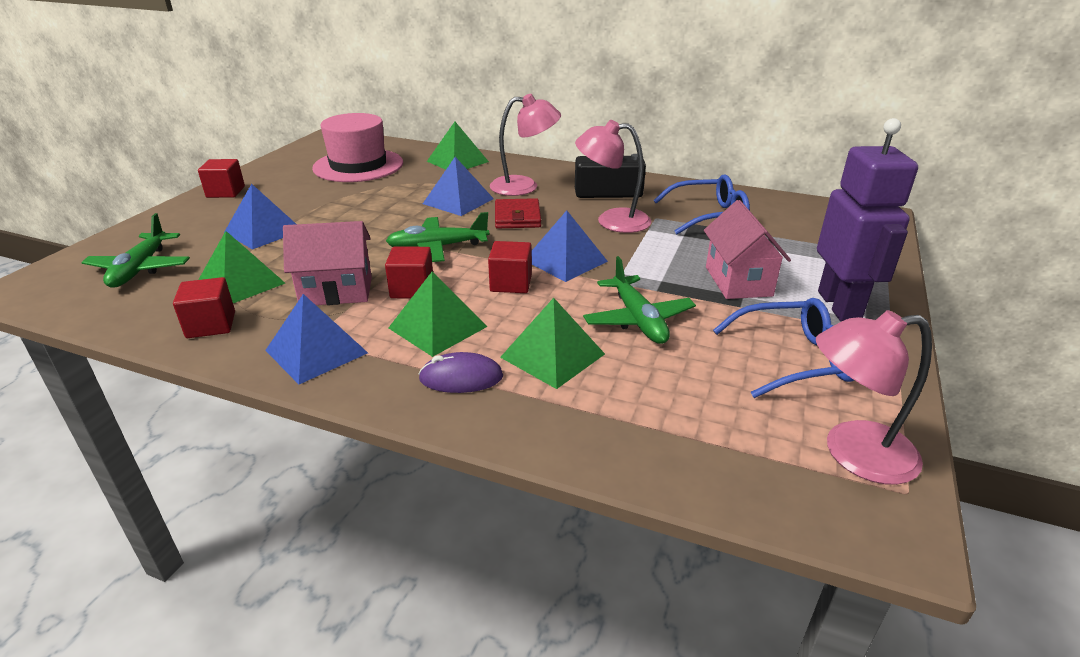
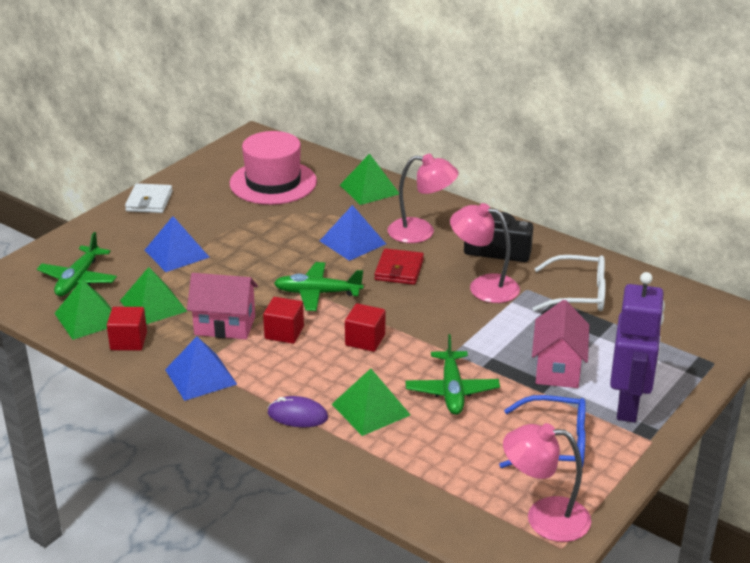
camera: 15 degrees right, 0 degrees up
(225, 192) = (149, 201): red cube -> white wallet
(437, 327) = (293, 371): green pyramid -> green pyramid (88, 318)
(565, 260) = (420, 324): blue pyramid -> none
(709, 216) = (578, 294): blue glasses -> white glasses

